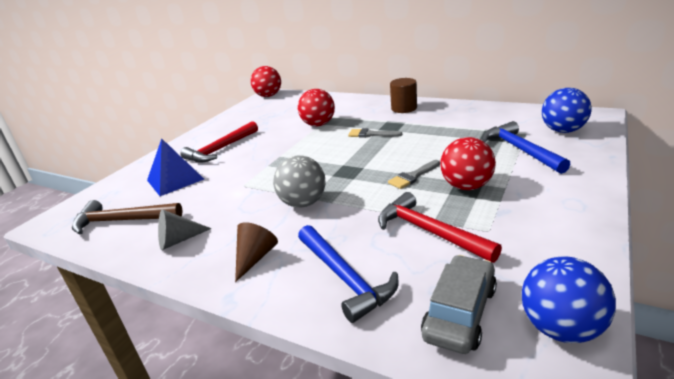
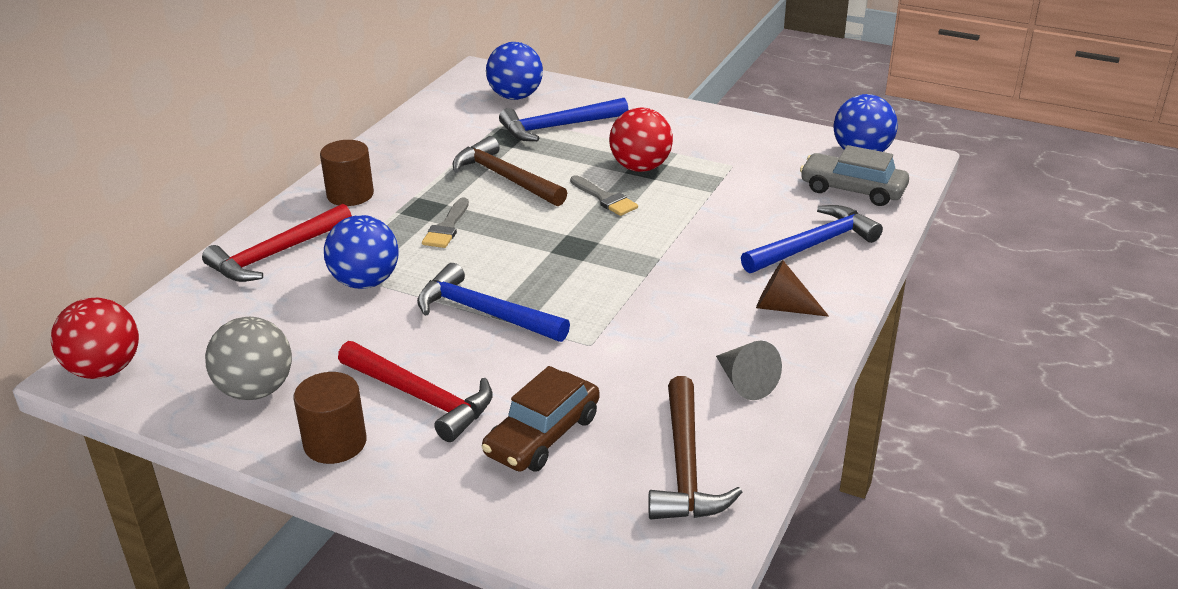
camera: 95 degrees left, 5 degrees up
(175, 179) = (542, 435): blue pyramid -> brown car
(201, 138) = (335, 443): none -> brown cylinder
(283, 154) = (484, 312): none -> blue hammer
(303, 203) = (659, 280): grey ball -> grey ball (256, 390)
(318, 124) = (365, 282): red ball -> blue ball
(429, 231) = (732, 195): red hammer -> red hammer (276, 254)
(434, 142) = (505, 178): none -> brown hammer

